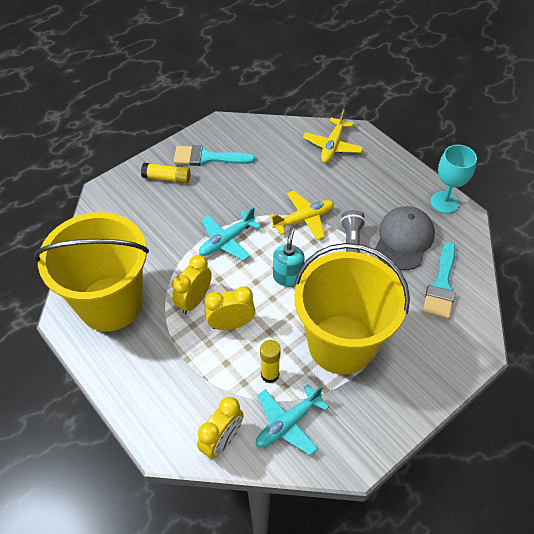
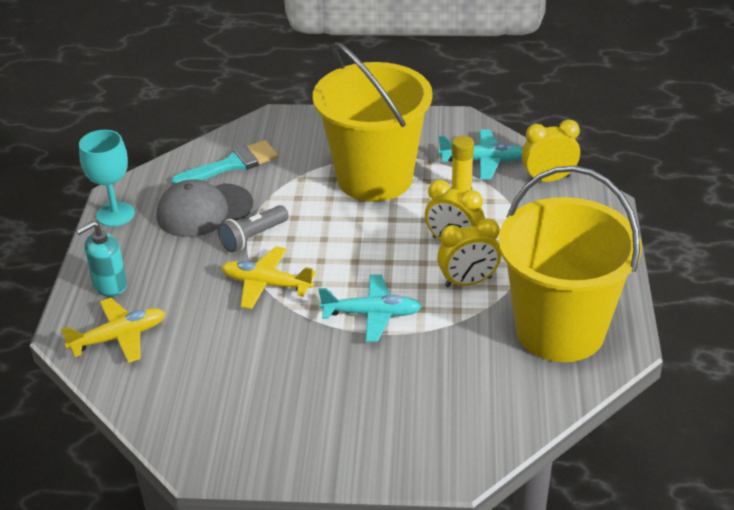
camera: 135 degrees left, 15 degrees down
(167, 178) = (357, 432): yellow glue stick -> none
(207, 157) = (276, 425): turquoise brush -> none
(287, 277) = (353, 247): turquoise soap dispenser -> turquoise soap dispenser (110, 285)

